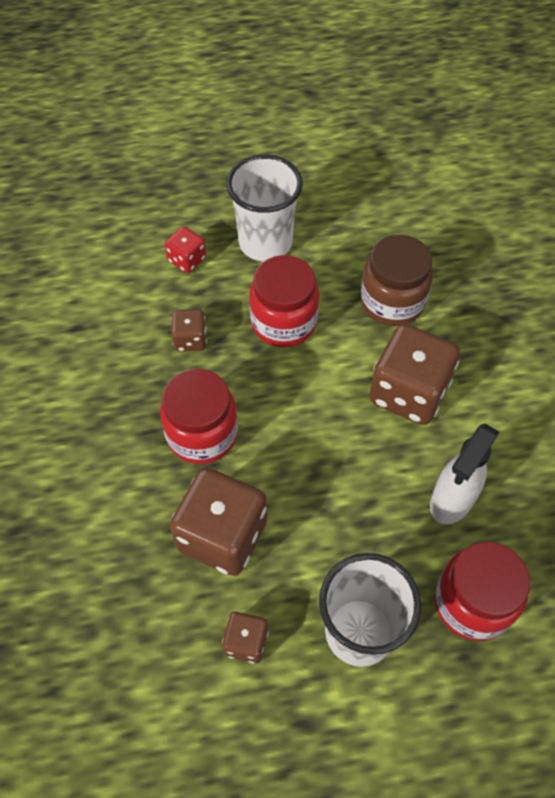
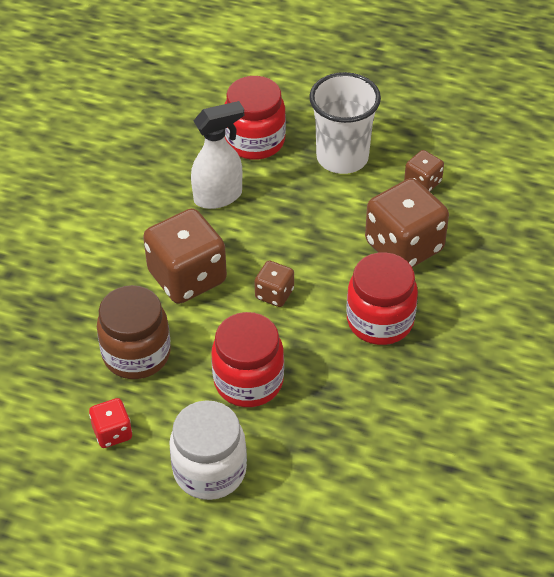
camera: 150 degrees left, 10 degrees down
(187, 260) = (302, 490): red dice -> red dice (112, 433)
(190, 339) = (345, 405): brown dice -> brown dice (274, 294)
(265, 243) = (209, 470): white cup -> white jar

